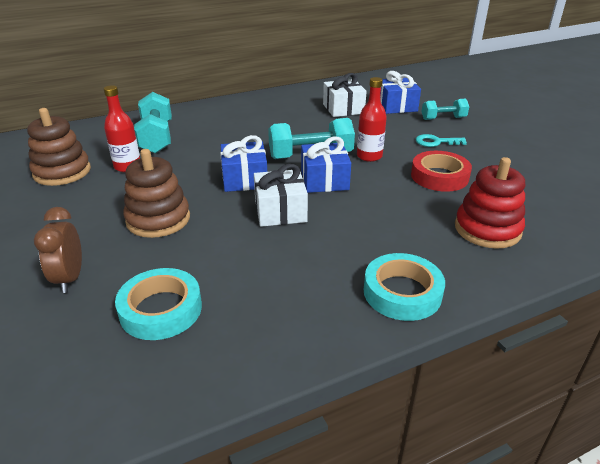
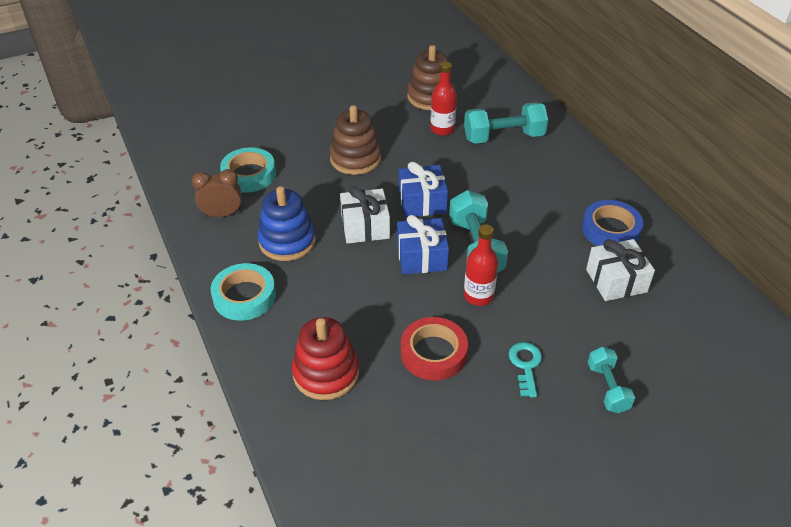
camera: 90 degrees right, 10 degrees up
(70, 278) = (287, 131): brown clock -> brown clock (222, 214)
(289, 106) = (610, 230): none -> blue tape
(303, 264) = (287, 241): none -> blue stacking toy
(396, 106) = (641, 339): blue gift -> none

